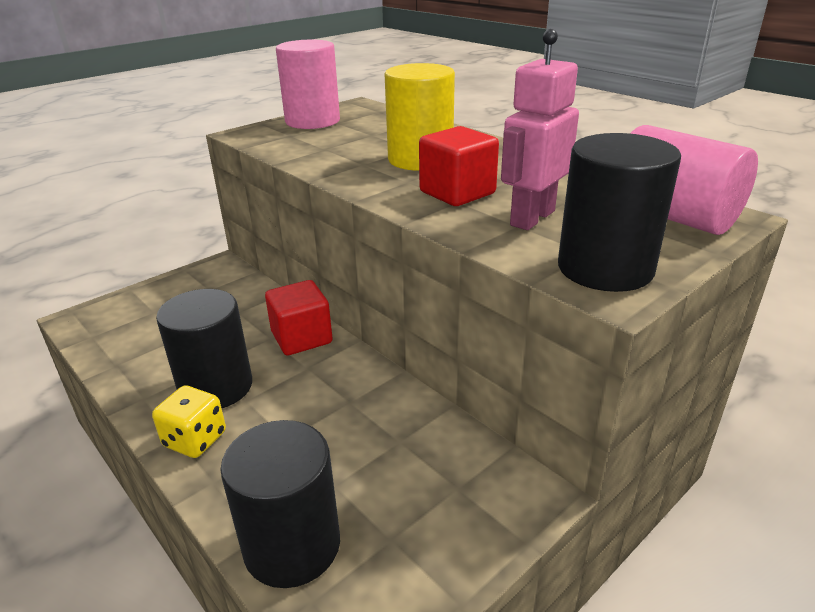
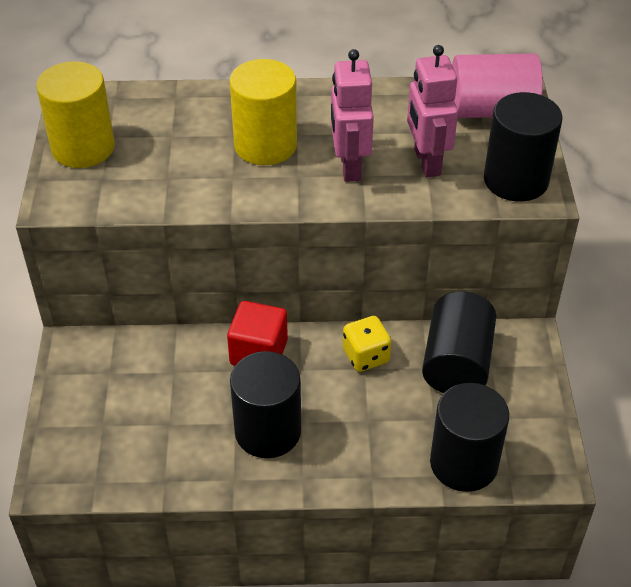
camera: 50 degrees left, 15 degrees up
(195, 440) = (319, 468): yellow dice -> yellow dice (366, 356)
(312, 121) = (83, 148): pink cylinder -> yellow cylinder
(429, 458) = (457, 363): none -> black cylinder
(457, 193) = (349, 166): red cube -> pink robot

